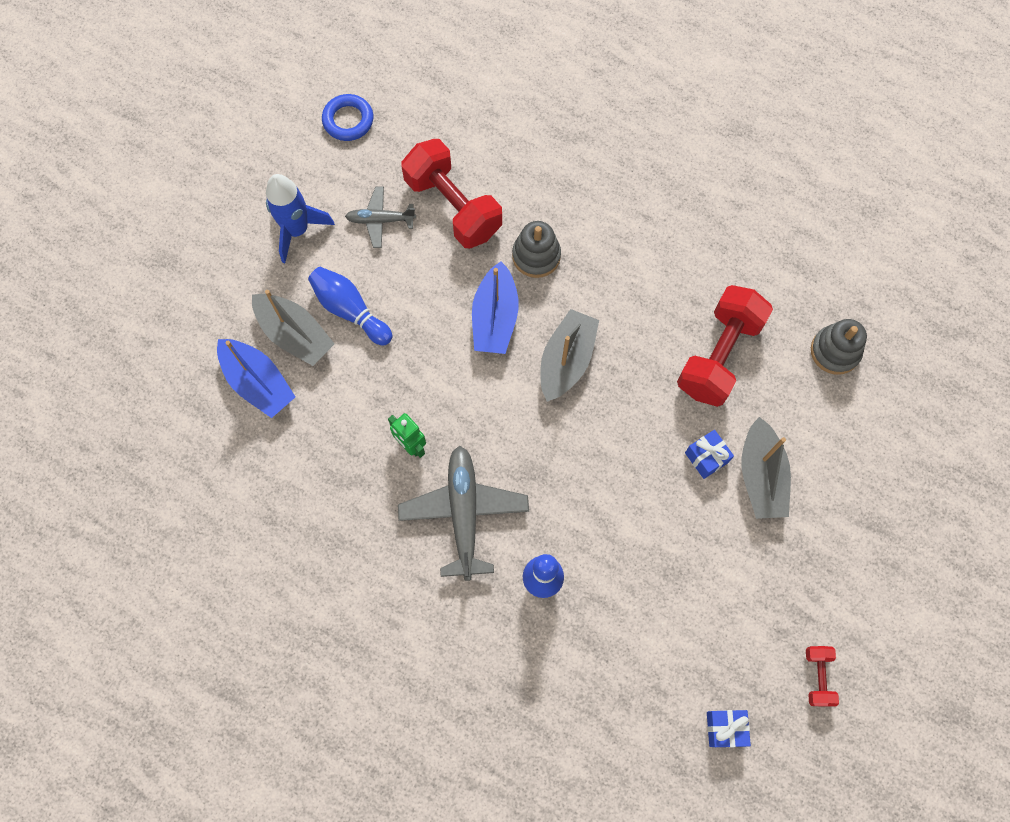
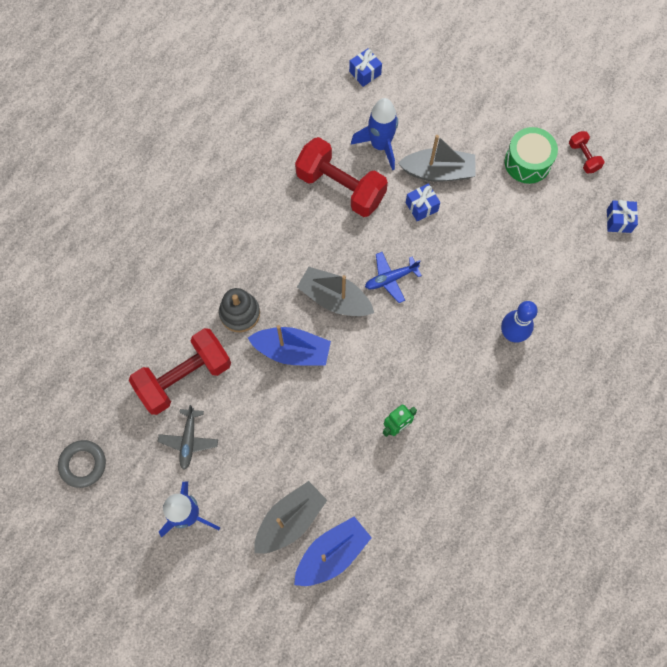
camera: 85 degrees left, 0 degrees up
(348, 120) = (83, 464): blue ring -> grey ring
(350, 310) = (272, 470): blue bowling pin -> none
(464, 512) = (455, 388): grey plane -> none
(600, 425) = (390, 279): none -> blue plane
(787, 399) = (380, 145): none -> blue rocket
(795, 596) = (527, 162): none -> green drum
(817, 677) = (583, 157): red dumbbell -> red dumbbell turned 60 degrees clockwise
(835, 351) = (345, 108): grey stacking toy -> none
(893, 372) = (365, 73): none -> blue gift

